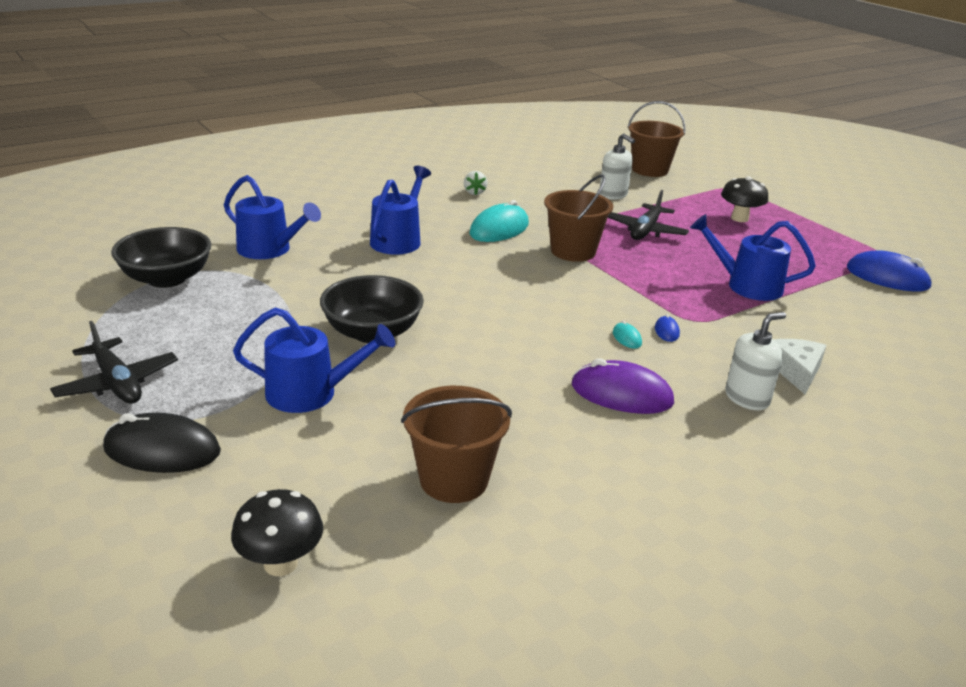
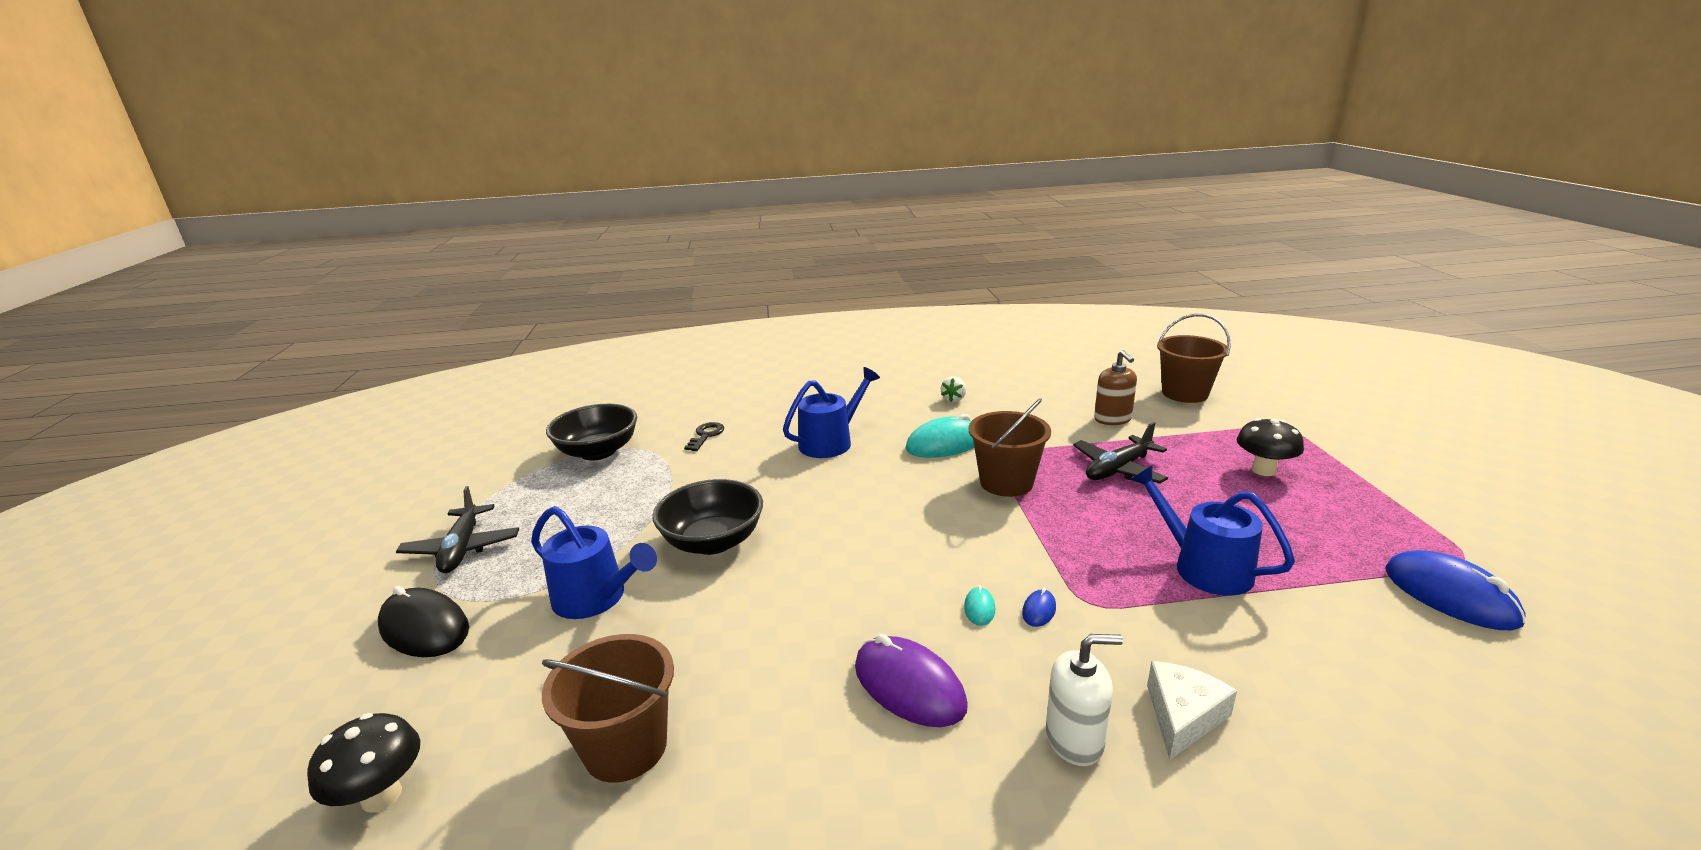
camera: 30 degrees right, 5 degrees down
(269, 249) = (706, 435): blue watering can -> black key
(613, 195) = (1112, 419): white soap dispenser -> brown soap dispenser

